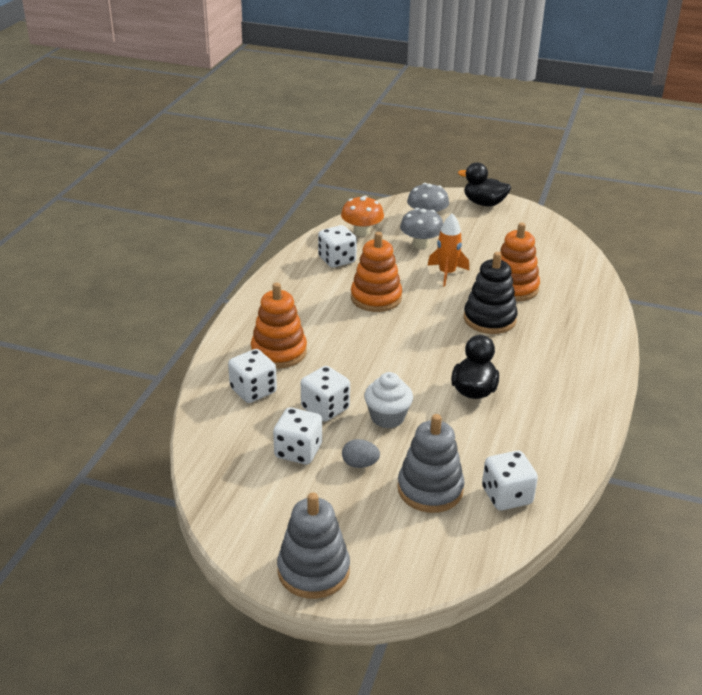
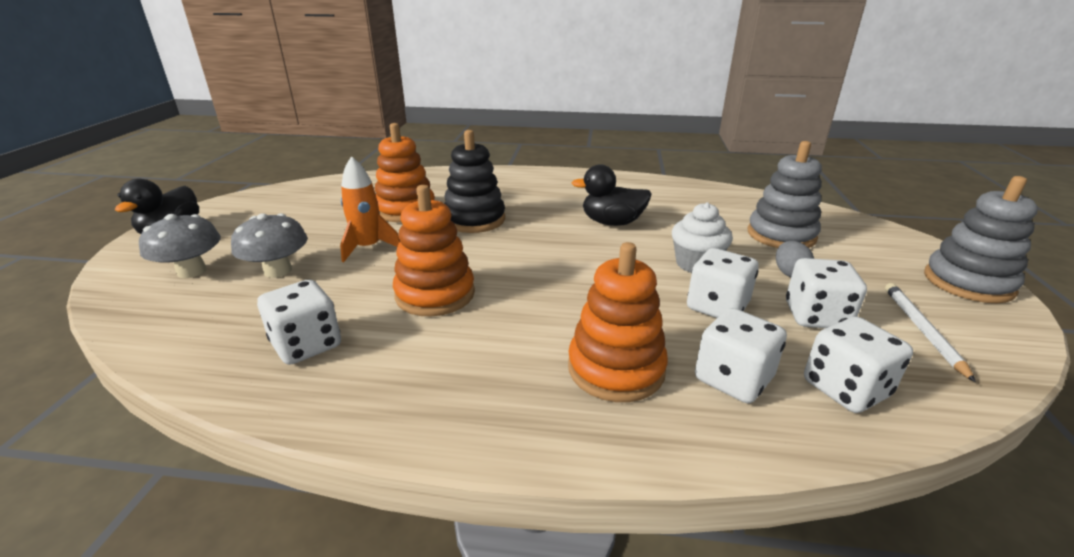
camera: 100 degrees left, 5 degrees down
(263, 497) = (922, 330): none -> white pencil
(362, 232) = (207, 329): orange mushroom -> none
(507, 496) = (749, 205): white dice -> white dice (845, 389)

